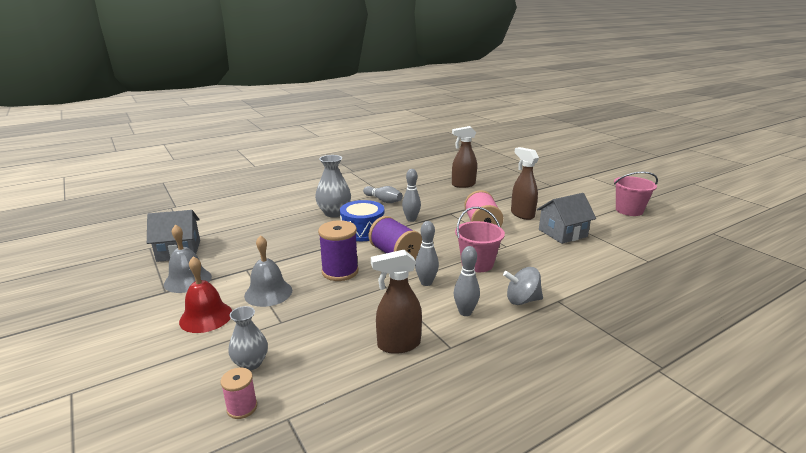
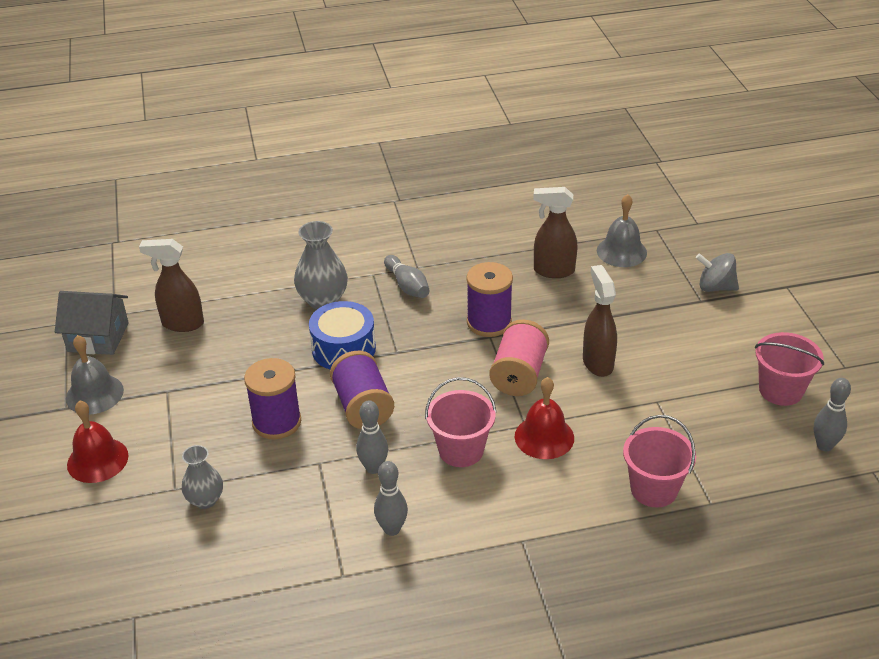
camera: 20 degrees right, 15 degrees up
(242, 408) = (95, 592): pink spool -> none
(251, 363) = (122, 539): grey vase -> grey vase (205, 500)
(268, 293) = (177, 438): grey bell -> grey bell (621, 251)
(398, 345) = (286, 557): brown spray bottle -> brown spray bottle (182, 324)
(411, 219) = (424, 339): grey bowling pin -> grey bowling pin (824, 445)
(445, 208) = (489, 322): none -> purple spool
(522, 249) = (544, 437): none -> red bell
(522, 300) = (476, 528): grey spinning top -> grey spinning top (715, 287)
(562, 233) = (629, 417): grey house -> none
(610, 261) = (654, 489): none -> pink bucket

